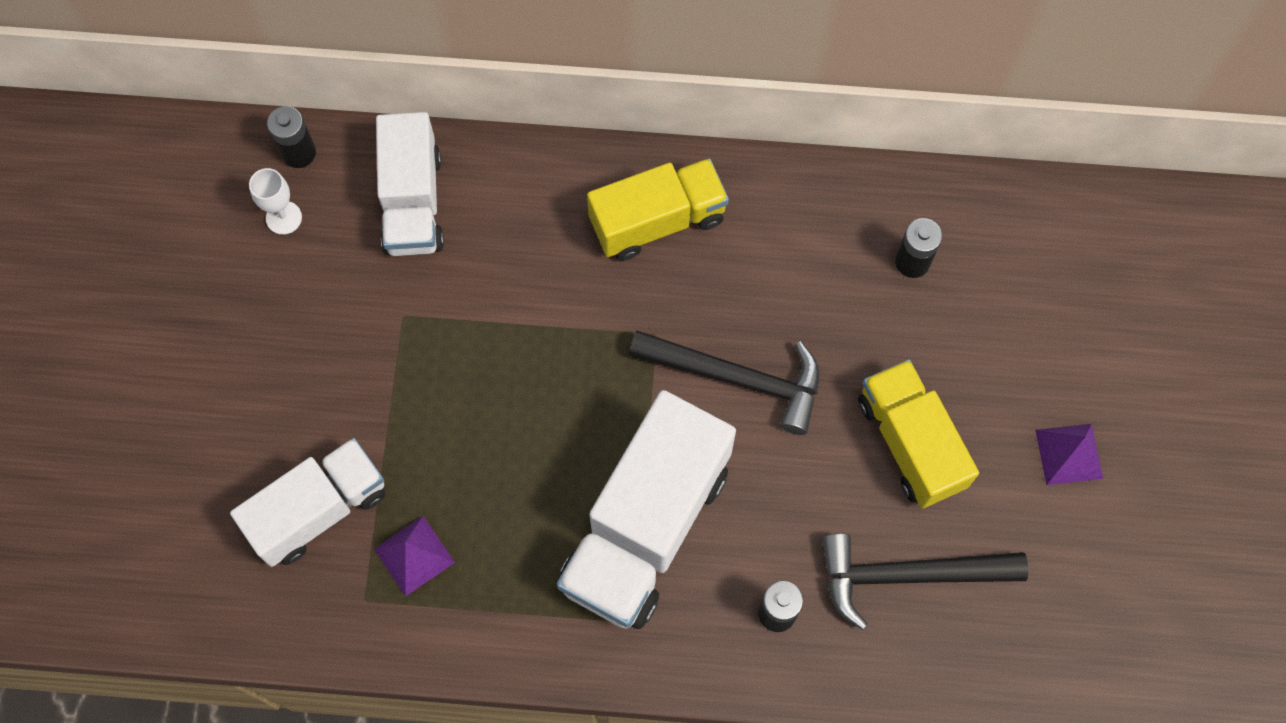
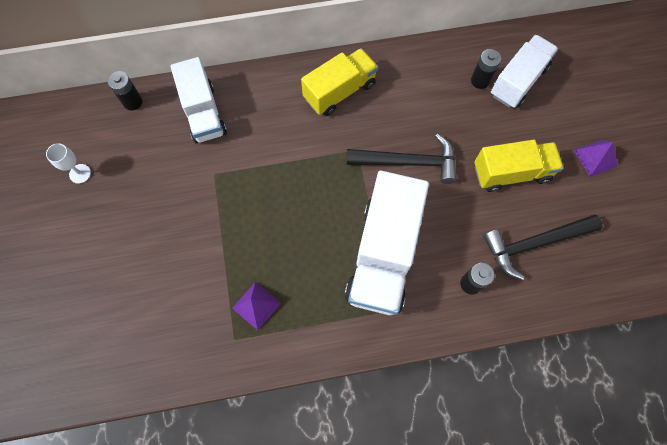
camera: 15 degrees left, 0 degrees up
(284, 218) = (133, 138): white goblet -> white goblet (80, 173)
(319, 510) = (193, 294): white truck -> white truck (518, 81)
(910, 443) = (511, 173): yellow truck -> yellow truck turned 120 degrees clockwise

